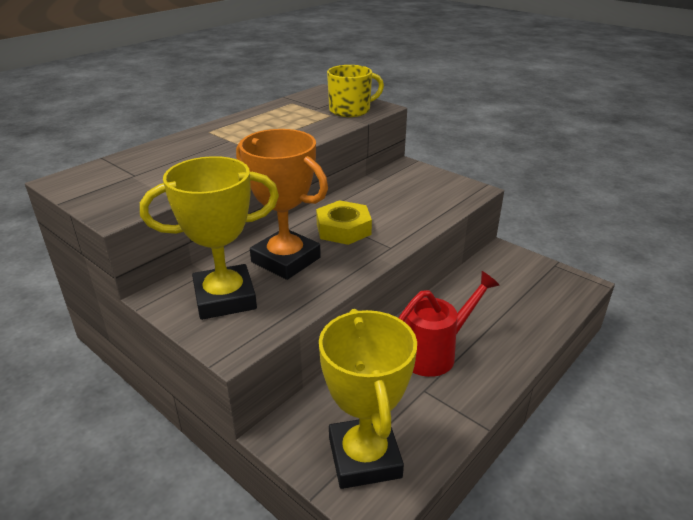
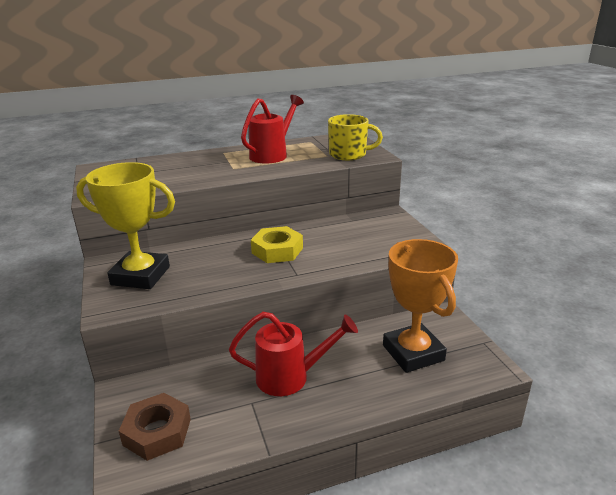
camera: 30 degrees right, 5 degrees down
(270, 124) = (272, 155): none -> red watering can
(286, 260) = (209, 261): orange trophy -> orange trophy (413, 353)
(364, 457) = (157, 432): yellow trophy -> brown nut

